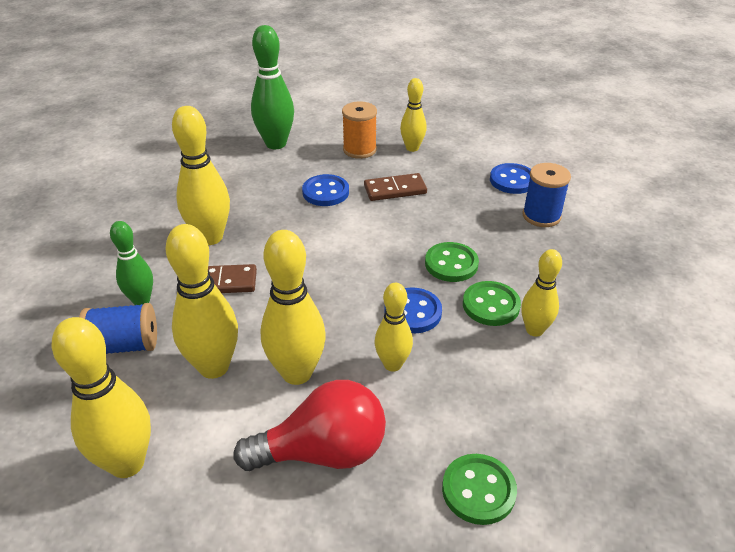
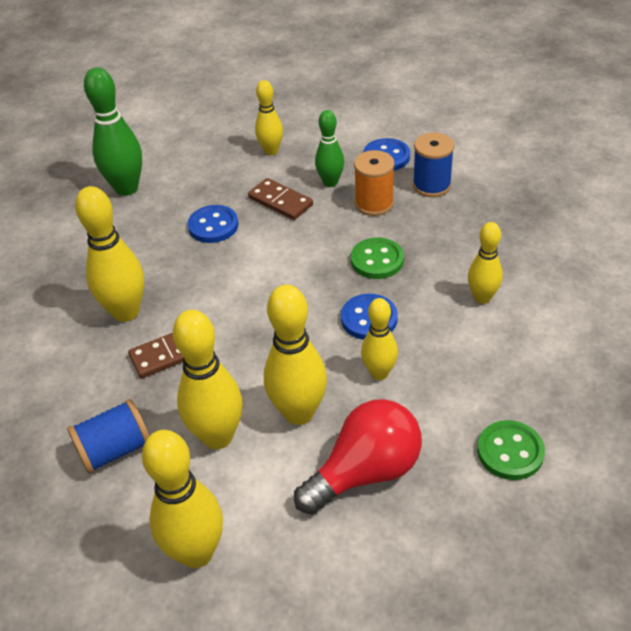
camera: 20 degrees left, 5 degrees up
(141, 300) = (100, 400): green bowling pin -> green bowling pin (330, 182)
(359, 150) = (219, 169): orange spool -> orange spool (374, 204)
(395, 189) = (280, 201): brown domino -> brown domino turned 75 degrees clockwise
(491, 305) = (433, 288): green button -> none

